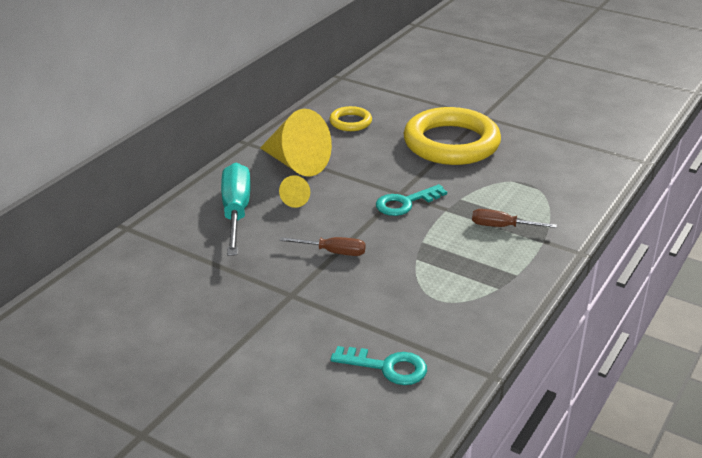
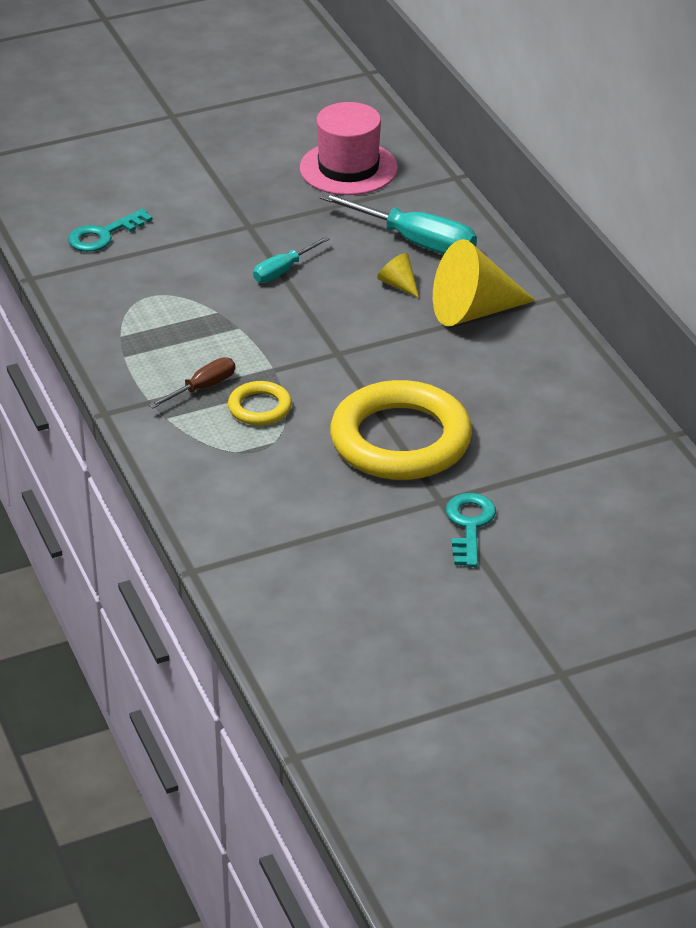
camera: 125 degrees right, 5 degrees up
(156, 282) = (348, 168): none -> pink hat
(333, 252) = (283, 270): brown screwdriver -> turquoise screwdriver
(350, 122) = (532, 388): yellow ring -> yellow ring (259, 408)
(405, 203) = (315, 348): turquoise key -> turquoise key (469, 525)

